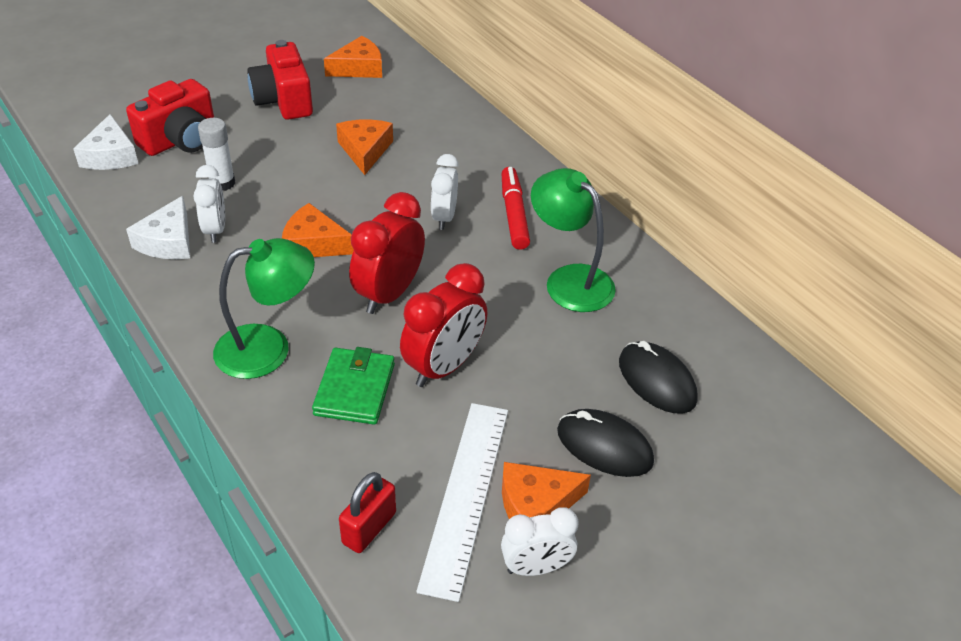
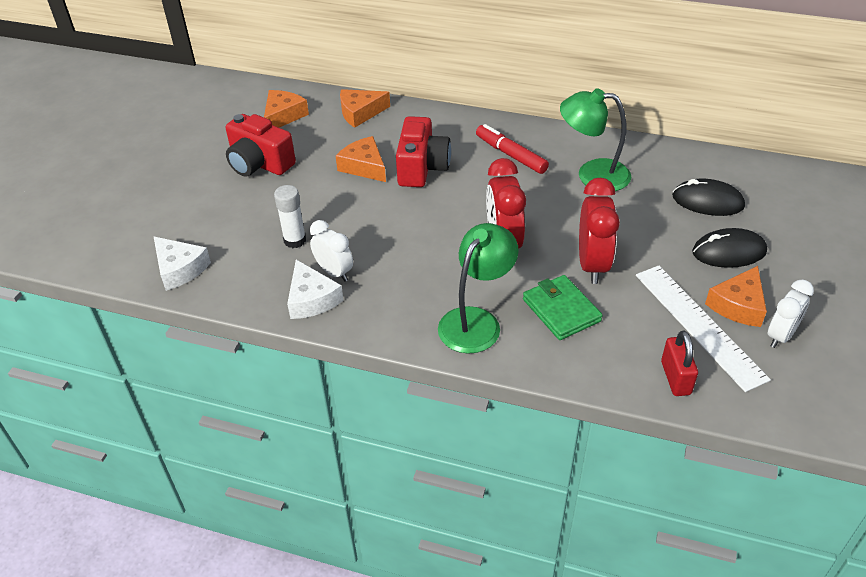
camera: 35 degrees left, 0 degrees up
(180, 140) = (220, 229): red camera -> red camera (422, 168)
(313, 244) = (414, 242): orange cheese -> orange cheese (360, 113)
(444, 217) = (472, 180): white clock -> none

